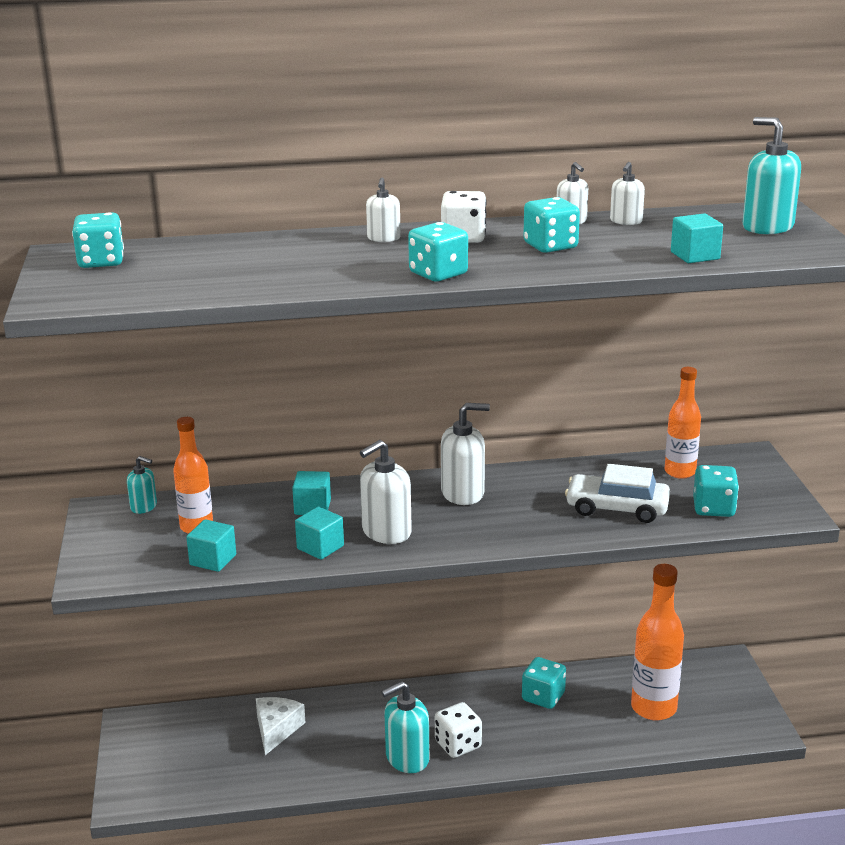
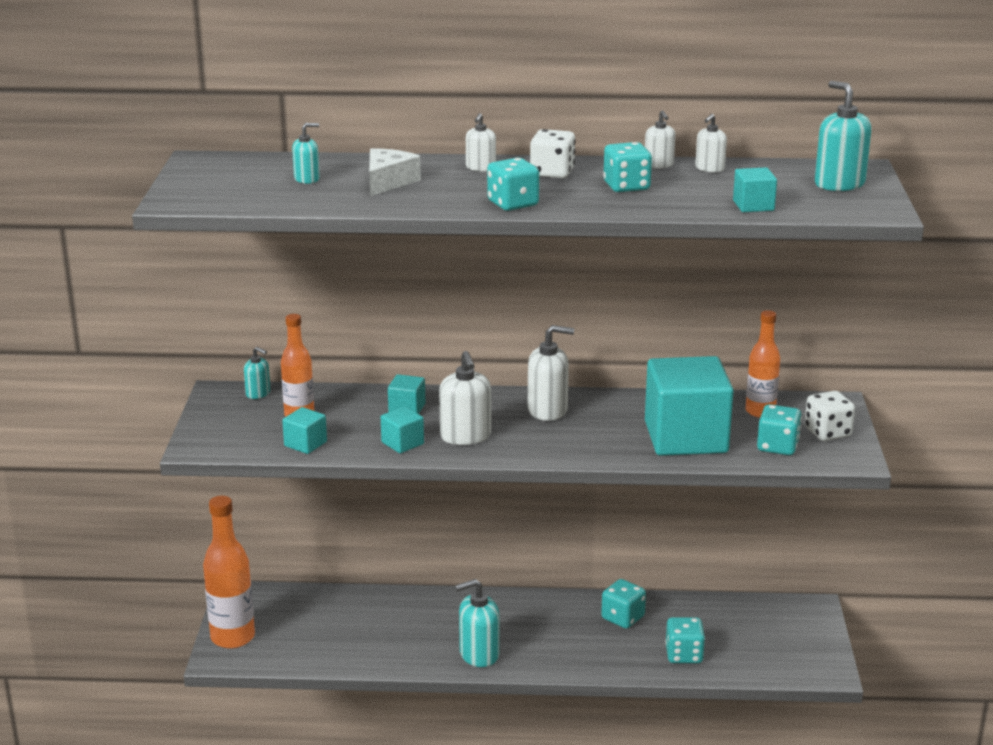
camera: 10 degrees right, 0 degrees up
(101, 262) = (228, 170): turquoise dice -> turquoise dice (684, 655)
(195, 265) = (307, 179): none -> turquoise soap dispenser
(276, 729) = (366, 616): white cheese -> white cheese (388, 182)
(386, 532) = (465, 436): white soap dispenser -> white soap dispenser turned 75 degrees counterclockwise
(458, 745) = (529, 649): white dice -> white dice (827, 432)
(617, 508) = (686, 437): white car -> turquoise cube
(653, 708) = (726, 640): orange bottle -> orange bottle (232, 637)

